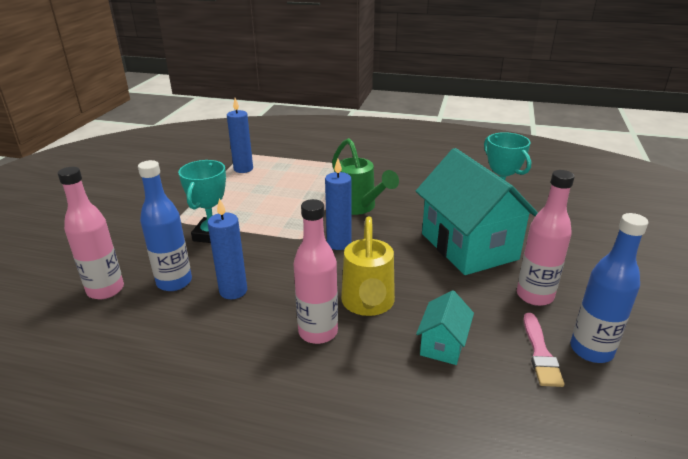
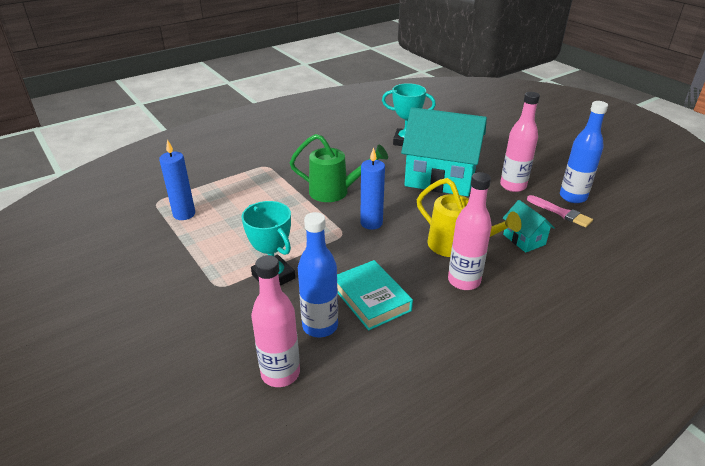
camera: 50 degrees left, 5 degrees up
(233, 291) = (371, 299): blue candle -> turquoise book

